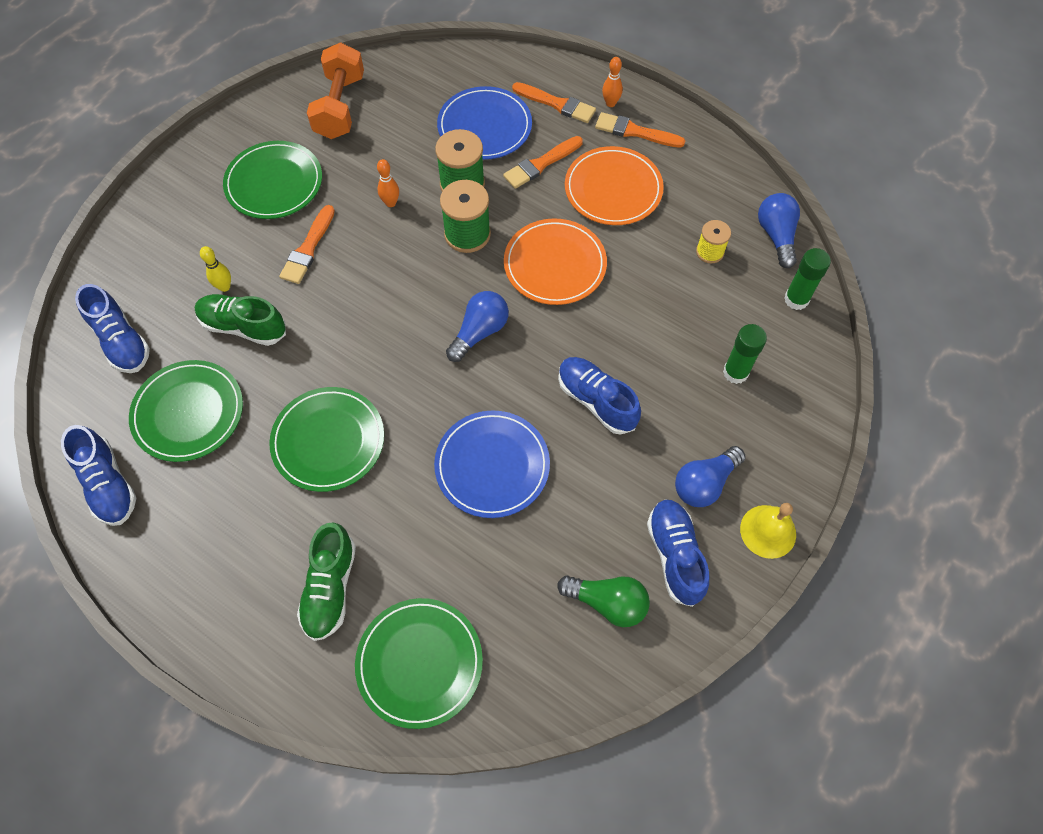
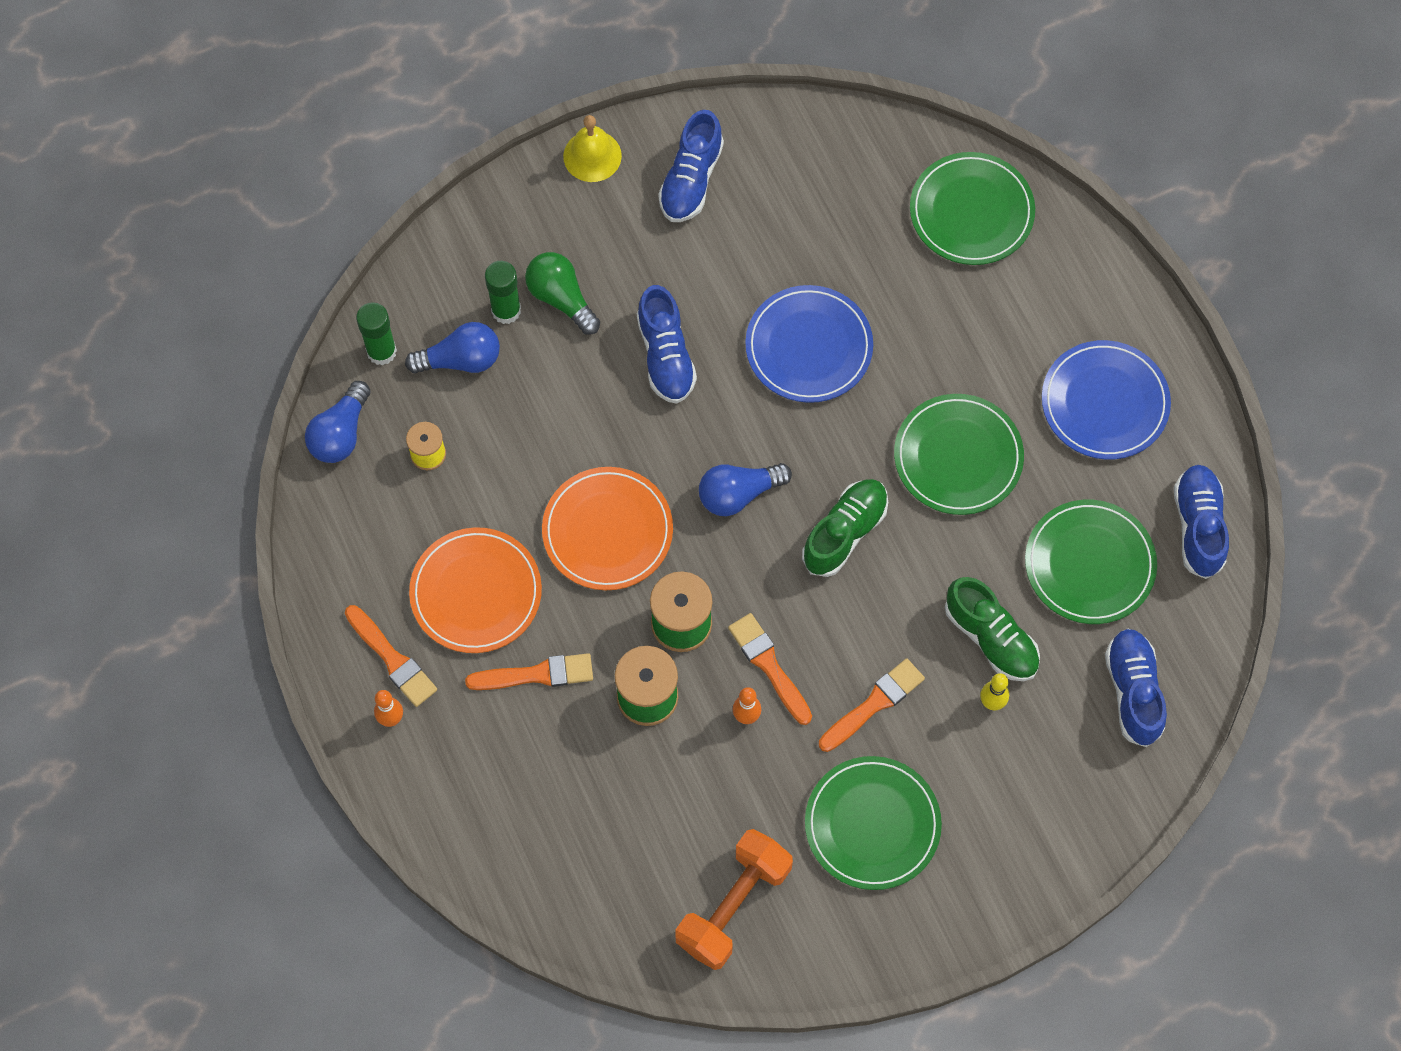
camera: 150 degrees left, 5 degrees up
(330, 588) = (1021, 314): green shoe -> green shoe (845, 533)
(484, 126) = (569, 770): blue plate -> blue plate (1104, 402)
(557, 104) = (458, 755): orange brush -> orange brush (769, 665)
(607, 602) = (778, 174): green light bulb -> green light bulb (561, 298)
(704, 483) = (617, 225): blue light bulb -> blue light bulb (460, 360)

